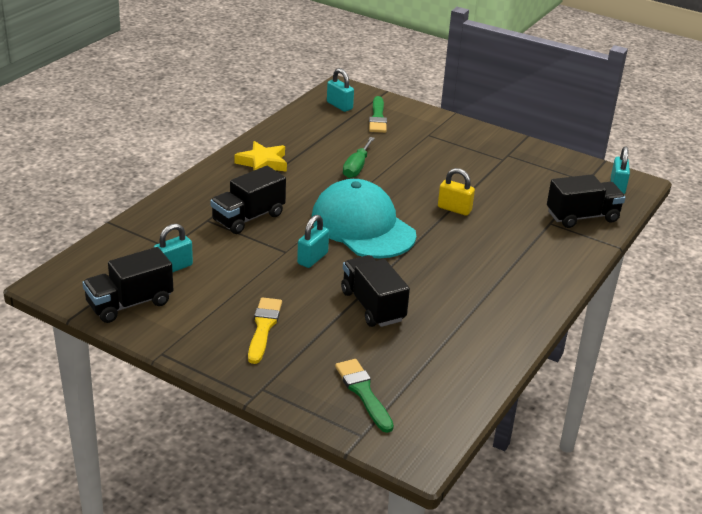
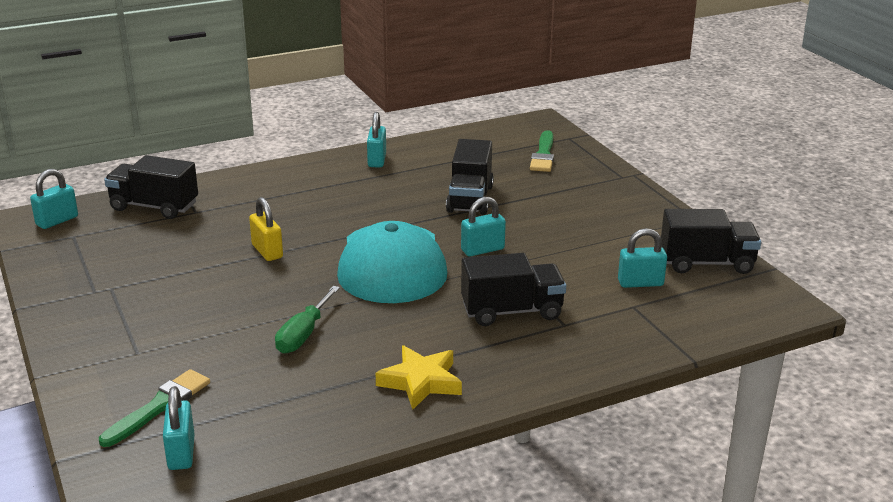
camera: 145 degrees left, 5 degrees down
(263, 328) = (587, 211): yellow brush -> none
(357, 167) = (303, 334): green screwdriver -> green screwdriver turned 150 degrees clockwise
(501, 323) = (377, 160): none -> turquoise padlock

